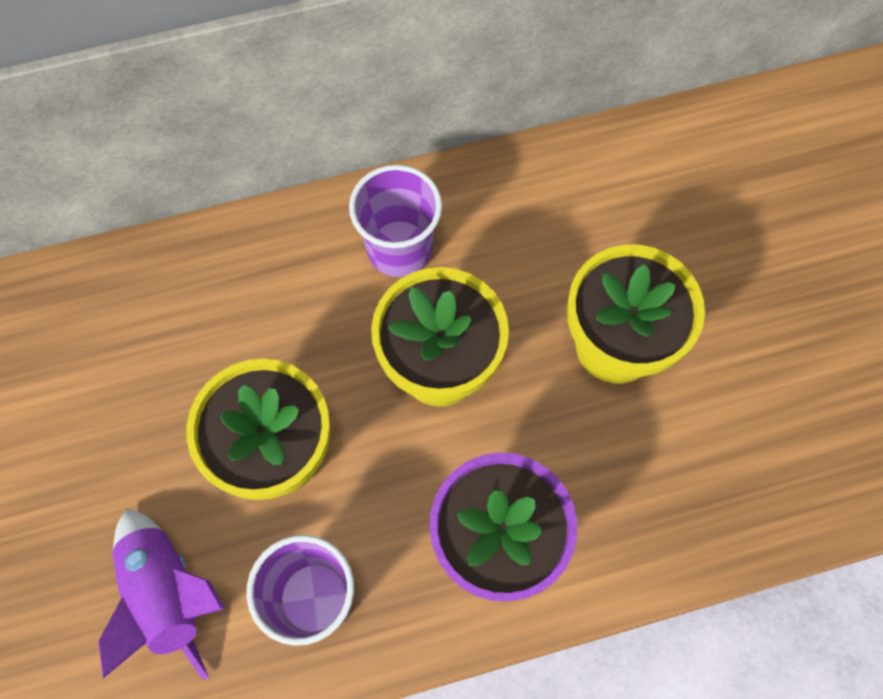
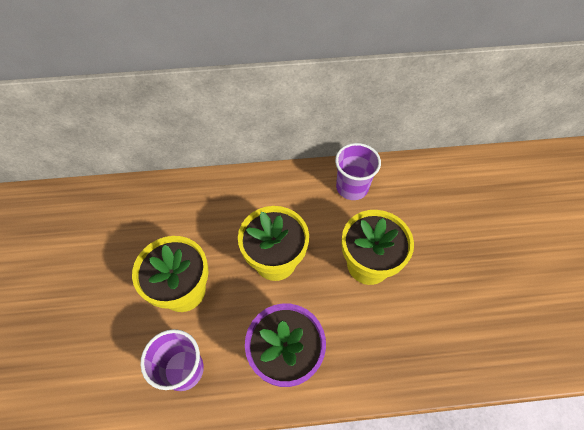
camera: 10 degrees right, 10 degrees down
(168, 594) = (109, 353): purple rocket -> none
(399, 248) = (267, 200): purple cup -> purple cup (352, 187)

